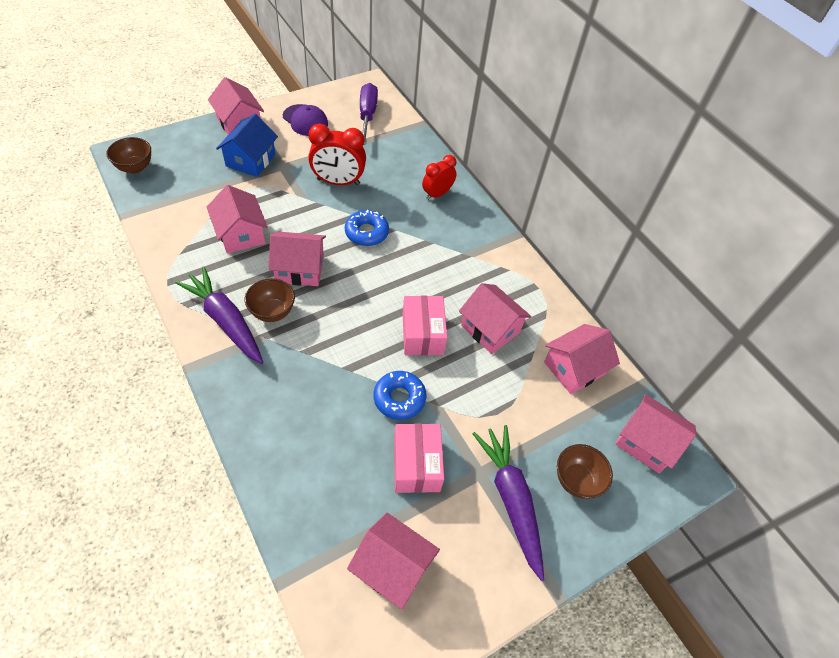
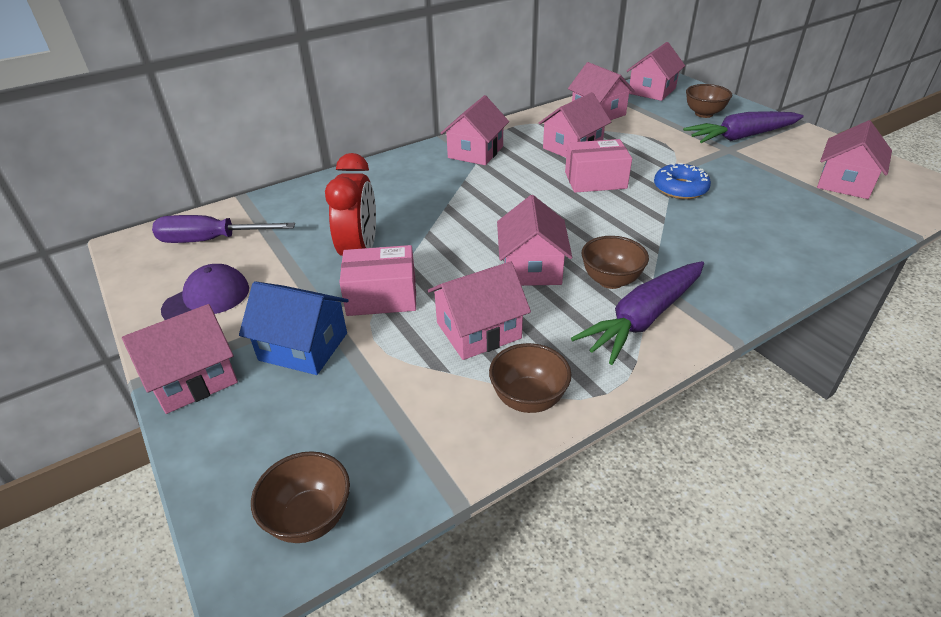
camera: 85 degrees left, 15 degrees down
(176, 250) = (528, 399): none -> brown bowl
(366, 232) = (456, 223): blue donut -> none
(416, 464) = (743, 177): pink box -> pink box (382, 296)
(437, 194) = (383, 180): red clock -> none
(483, 254) = (475, 152): none -> pink house

